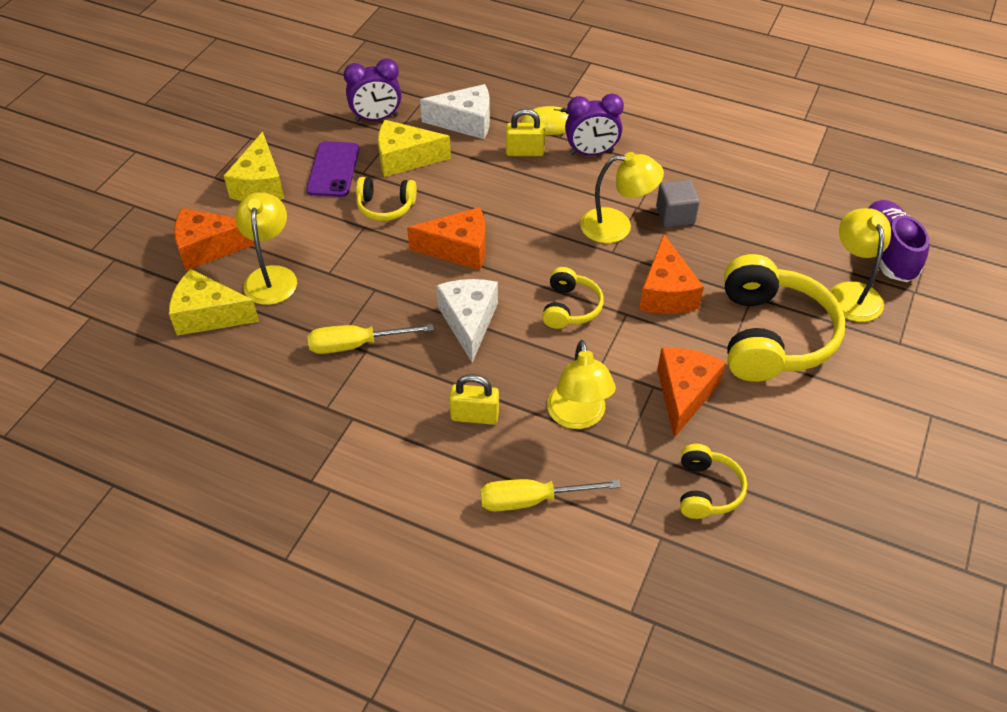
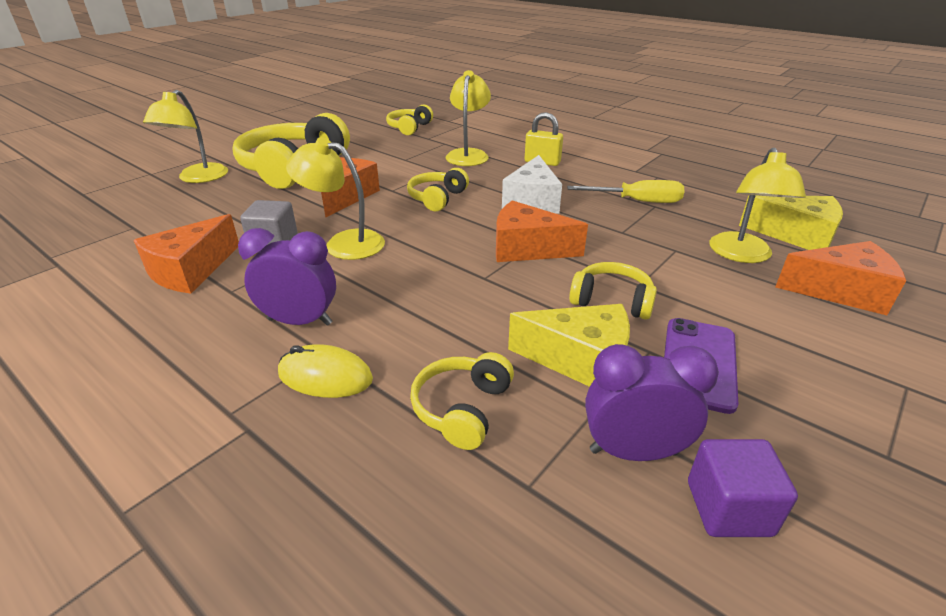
camera: 165 degrees left, 15 degrees down
(260, 184) = (815, 360): yellow cheese -> none
(336, 105) = (728, 508): none -> purple cube
(465, 122) = (462, 409): white cheese -> yellow headphones
(524, 152) = (392, 339): yellow padlock -> none
(532, 500) = (516, 135): yellow screwdriver -> none
(684, 394) = (387, 154): orange cheese -> orange cheese (191, 271)
(887, 252) = (126, 193): purple shoe -> none

